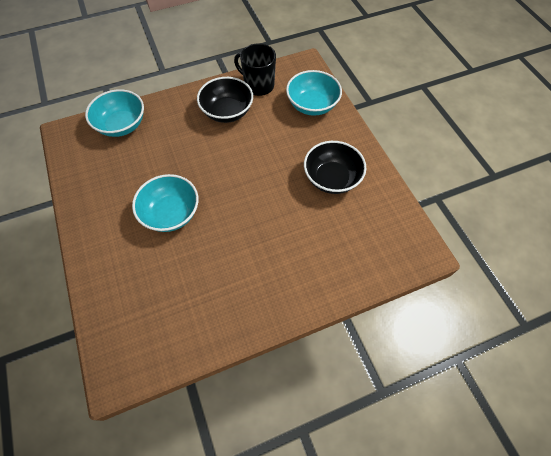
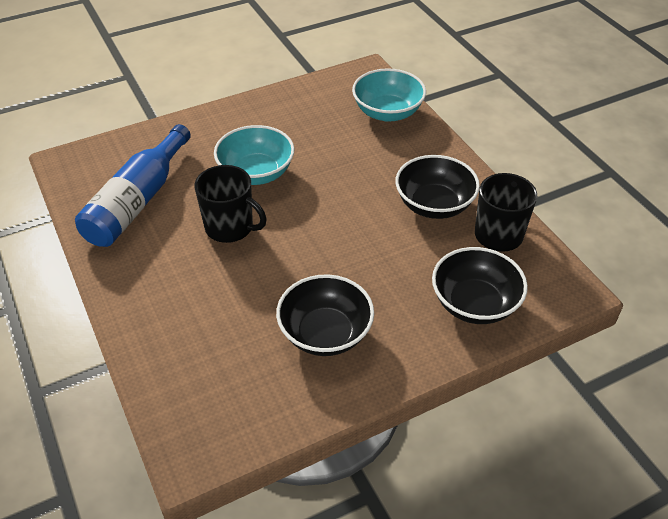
camera: 85 degrees right, 15 degrees down
(186, 302) = (137, 201): none -> blue bottle
(229, 231) = (230, 227): none -> black mug
(312, 105) = (474, 304): turquoise bowl -> black bowl

